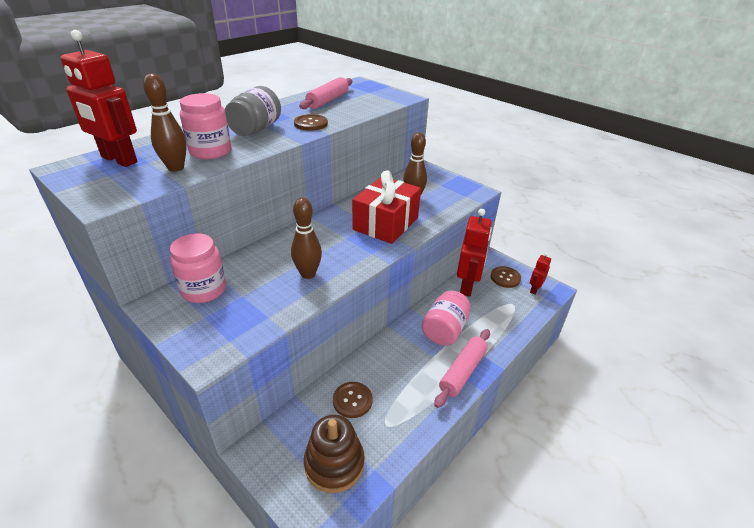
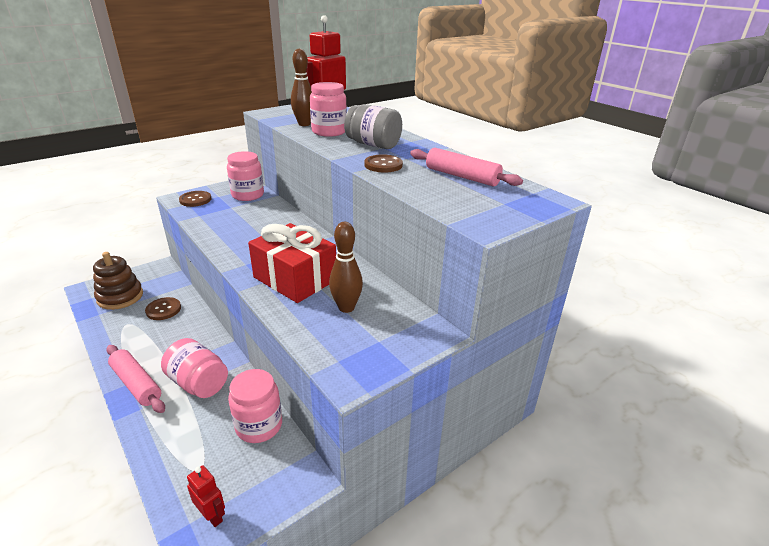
camera: 100 degrees right, 5 degrees down
(308, 274) = (237, 231): brown bowling pin -> none
(467, 286) = (259, 425): red robot -> pink jar
(505, 278) = (256, 481): brown button -> brown button (195, 200)

